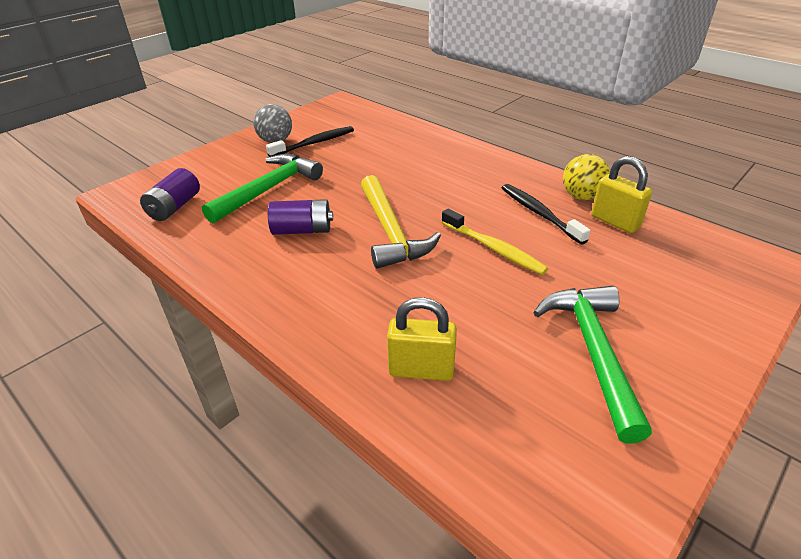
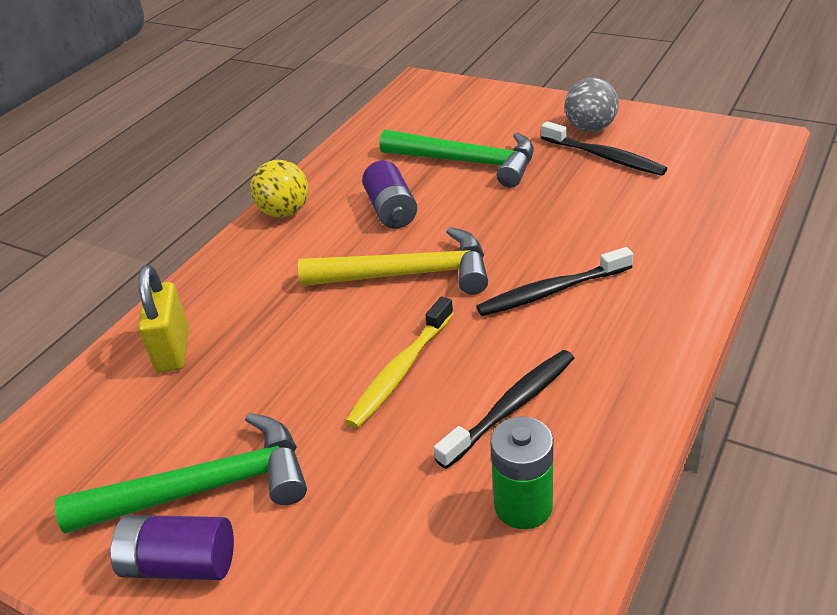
camera: 80 degrees right, 0 degrees up
(175, 207) = (406, 121): purple battery -> purple battery (180, 564)
(391, 232) = (409, 274): yellow hammer -> yellow hammer turned 150 degrees counterclockwise
(441, 184) = (551, 291): none -> black toothbrush
(581, 196) = (591, 456): yellow ball -> yellow ball (284, 212)
(615, 222) = (523, 505): yellow padlock -> green battery

